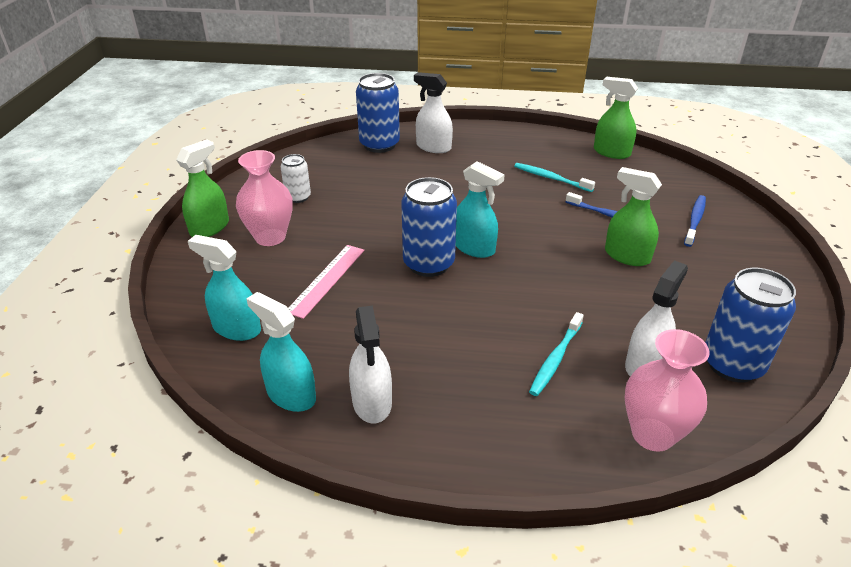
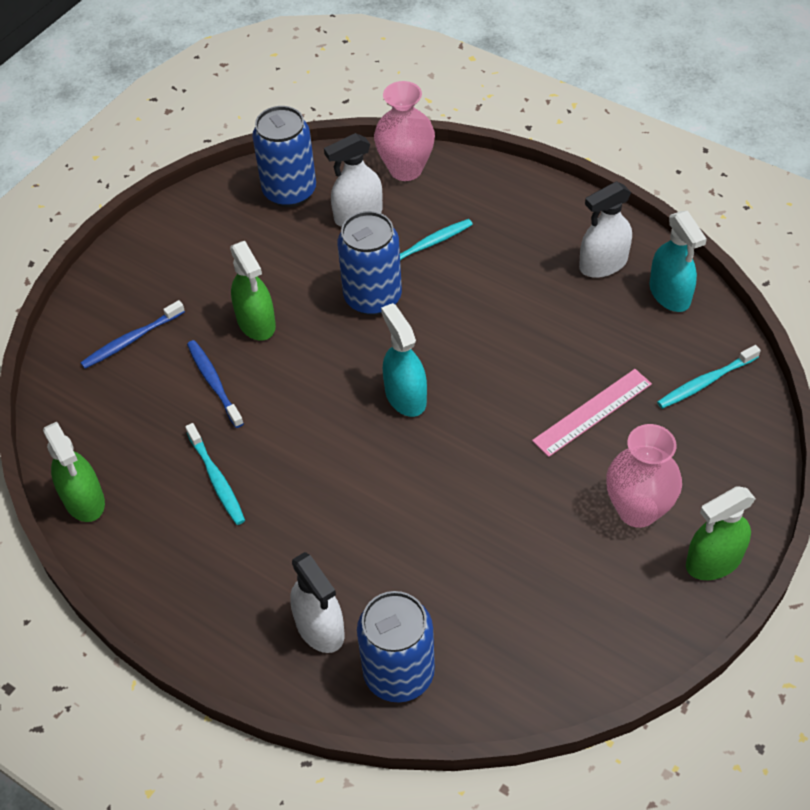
camera: 150 degrees left, 15 degrees up
(236, 328) = (705, 382): turquoise spray bottle -> turquoise toothbrush
(298, 197) = (577, 581): white can -> none
(372, 402) = (603, 264): white spray bottle -> white spray bottle turned 135 degrees counterclockwise
(428, 264) = (470, 392): blue can -> blue can (373, 297)

